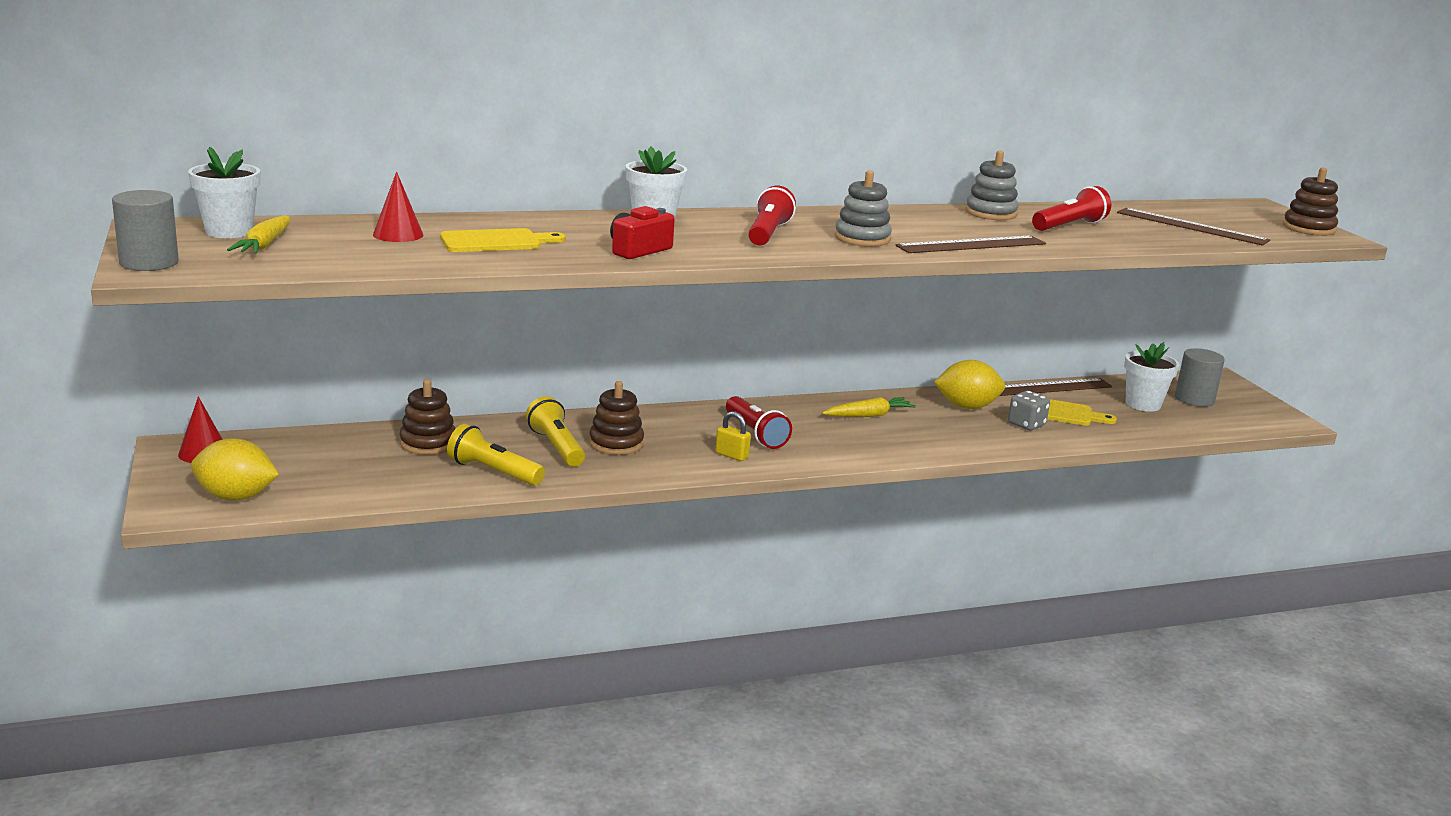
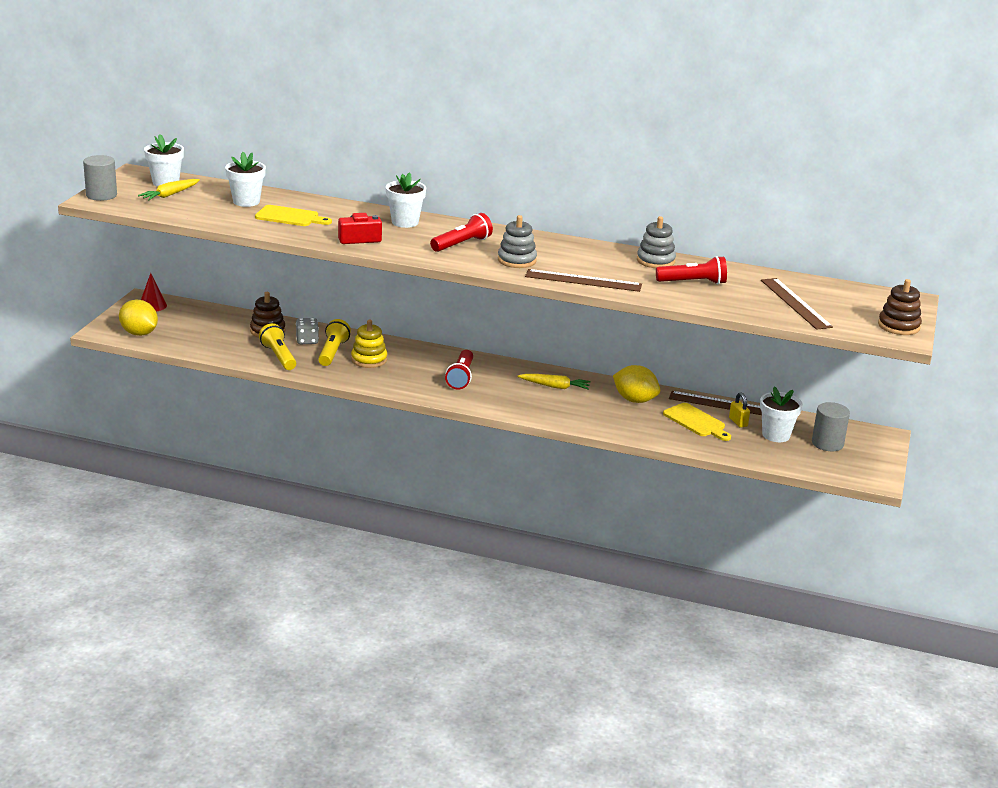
camera: 35 degrees right, 5 degrees up
(398, 234) = (246, 201): red cone -> white flower pot
(616, 443) = (369, 360): brown stacking toy -> yellow stacking toy
(732, 455) = (425, 386): yellow padlock -> yellow padlock (738, 422)
(1026, 424) = (656, 423): grey dice -> grey dice (307, 341)

